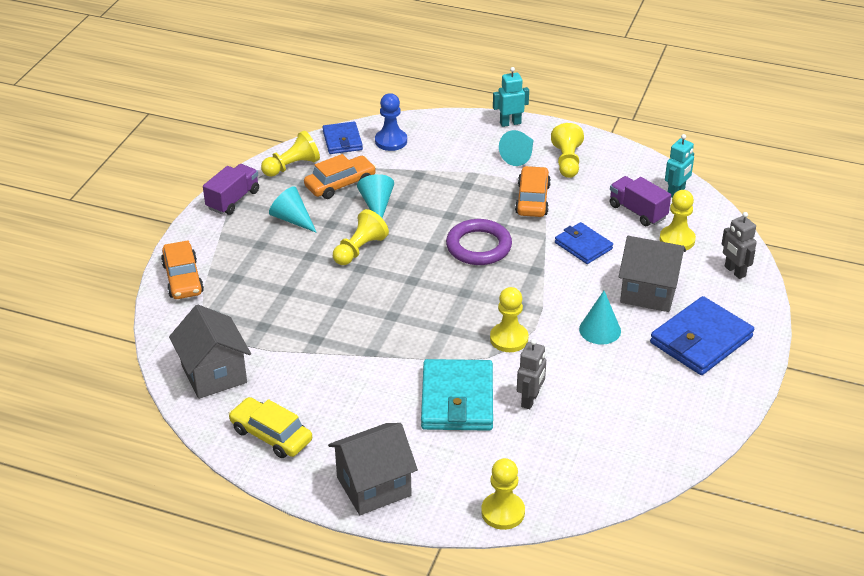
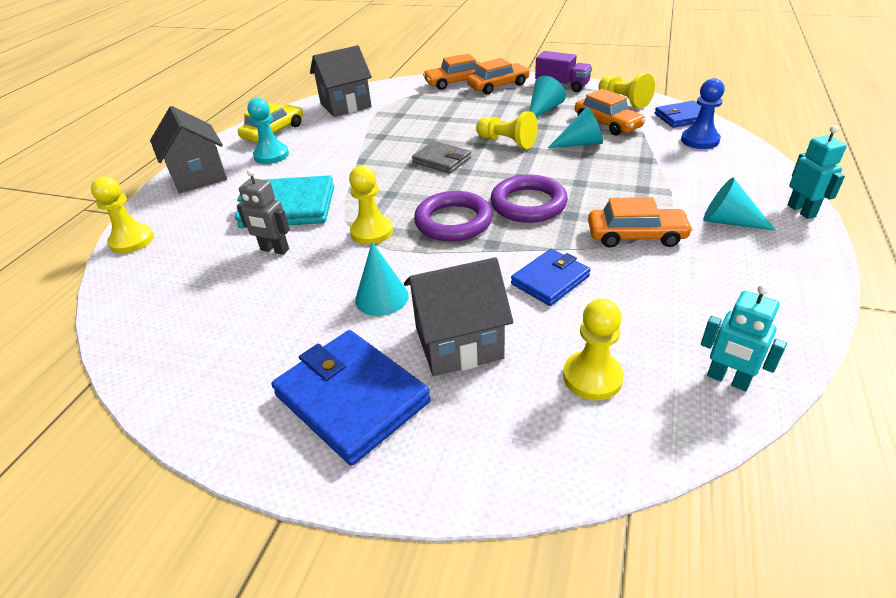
camera: 90 degrees right, 0 degrees up
(211, 245) = (498, 86): none -> orange car
(337, 428) = (271, 155): none -> turquoise pawn
(386, 294) = (442, 160): none -> grey wallet
(499, 290) = (453, 221): none -> purple ring
(567, 161) = (742, 261): yellow pawn -> none
(637, 211) = (650, 332): purple truck -> none
(649, 292) = (458, 343): grey house -> grey house turned 60 degrees clockwise
(734, 271) = (523, 453): grey robot -> none

